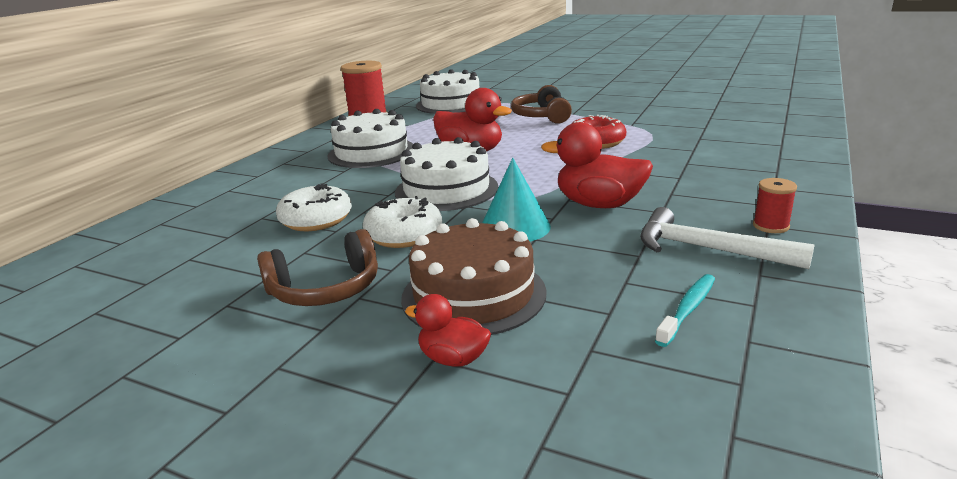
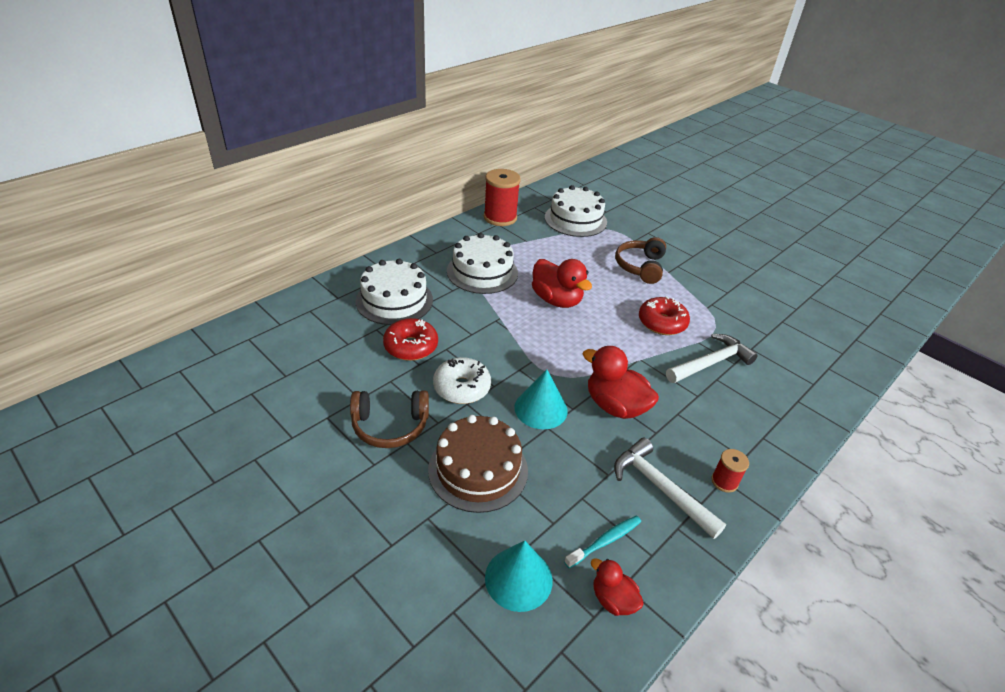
camera: 15 degrees right, 15 degrees up
(316, 220) = (411, 346): white donut -> red donut
(446, 189) = (515, 344): white cake -> white cake (394, 300)
(453, 359) = (438, 523): red duck -> red duck (613, 599)
(608, 378) = (518, 578): none -> turquoise cone
(670, 155) = (710, 363): none -> white hammer

